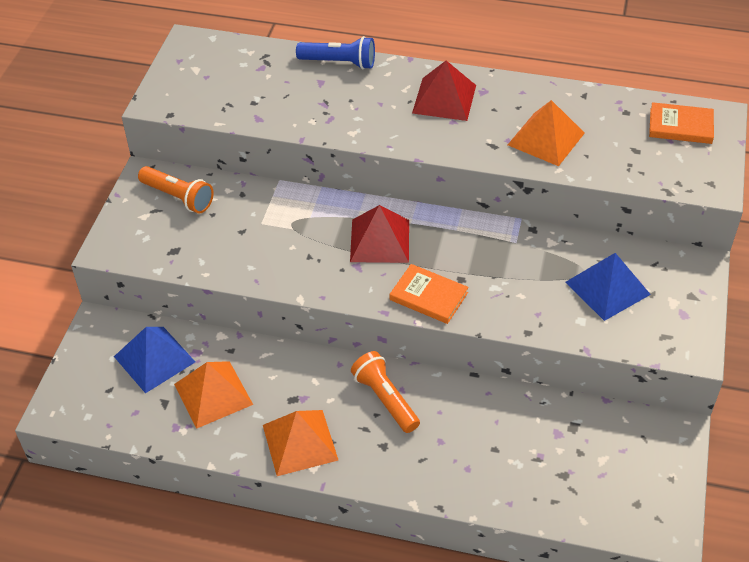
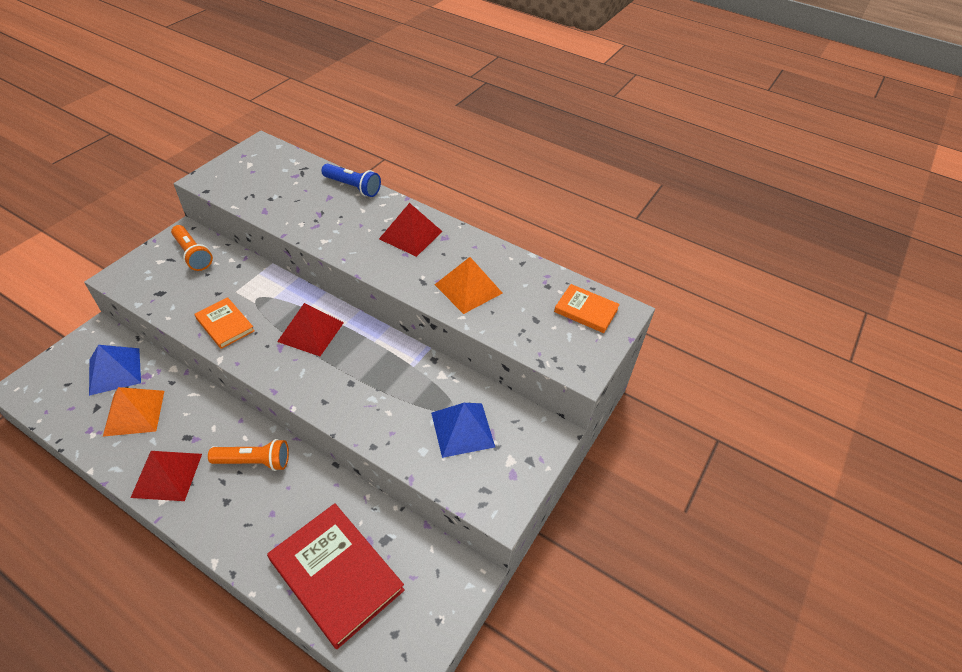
camera: 15 degrees right, 0 degrees up
(300, 442) = (167, 475): orange pyramid -> red pyramid
(385, 399) = (254, 461): orange flashlight -> orange flashlight turned 105 degrees clockwise
(428, 296) = (316, 389): orange book -> orange book (225, 325)
(546, 474) = (336, 575): none -> red book

